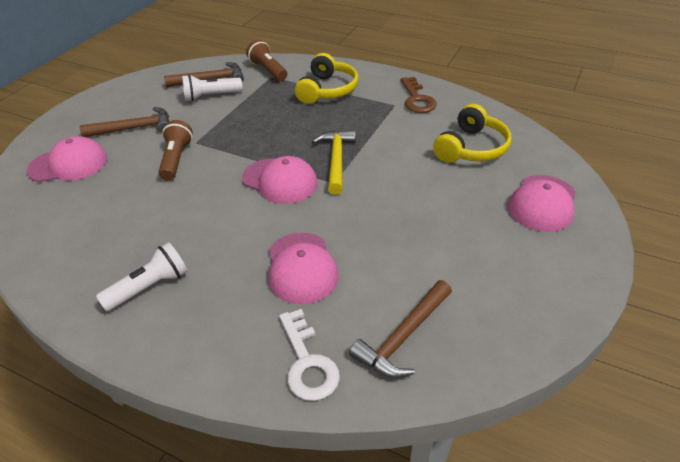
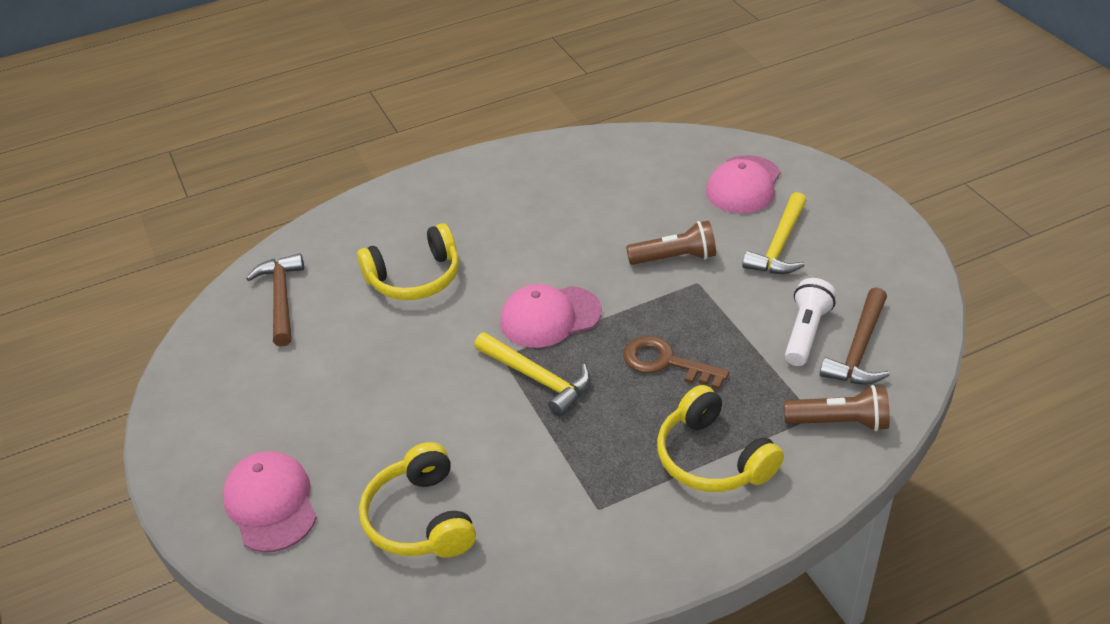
camera: 130 degrees right, 0 degrees up
(134, 128) = (780, 245): brown hammer -> yellow hammer
(150, 287) = (497, 192): white flashlight -> none
(176, 159) = (675, 258): brown flashlight -> brown flashlight turned 45 degrees counterclockwise
(301, 268) = (415, 278): pink cap -> yellow headphones
(307, 363) = (328, 242): white key -> none
(417, 99) = (586, 545): brown key -> brown key (665, 362)

